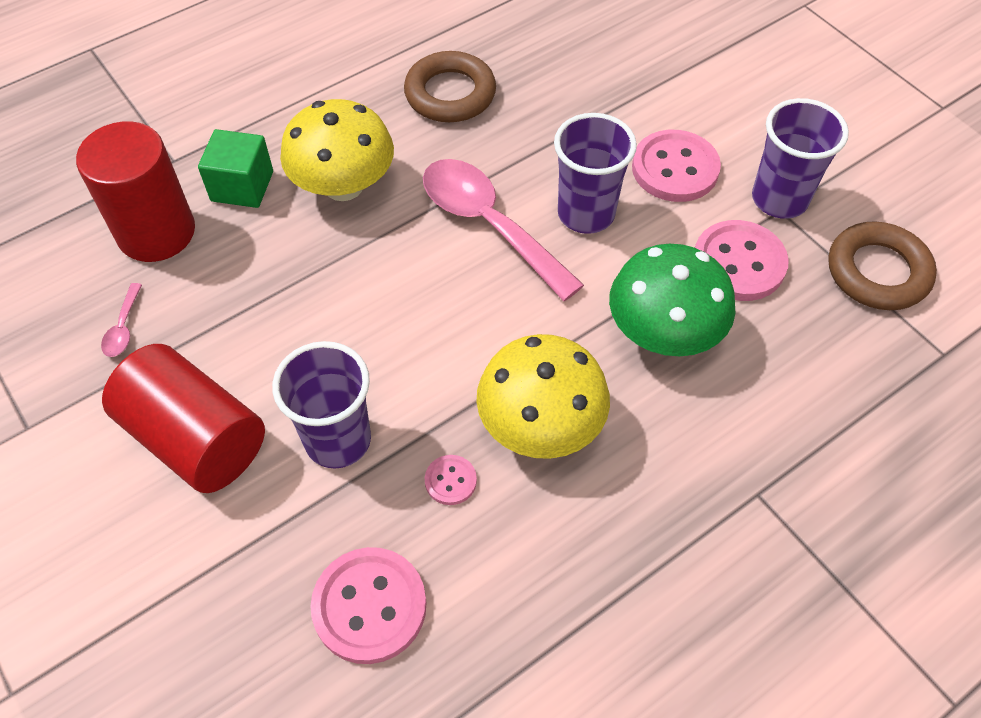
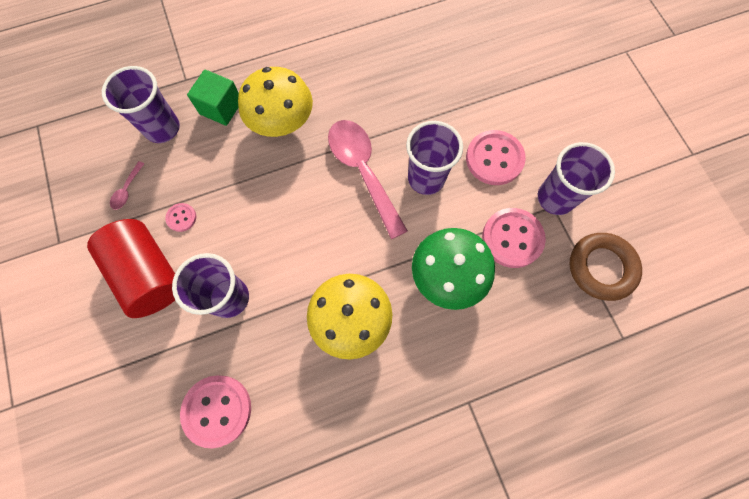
camera: 15 degrees right, 15 degrees up
(156, 232) = (162, 128): red cylinder -> purple cup
(450, 94) = (367, 69): brown ring -> none
(450, 481) = (287, 342): pink button -> pink button (181, 218)

